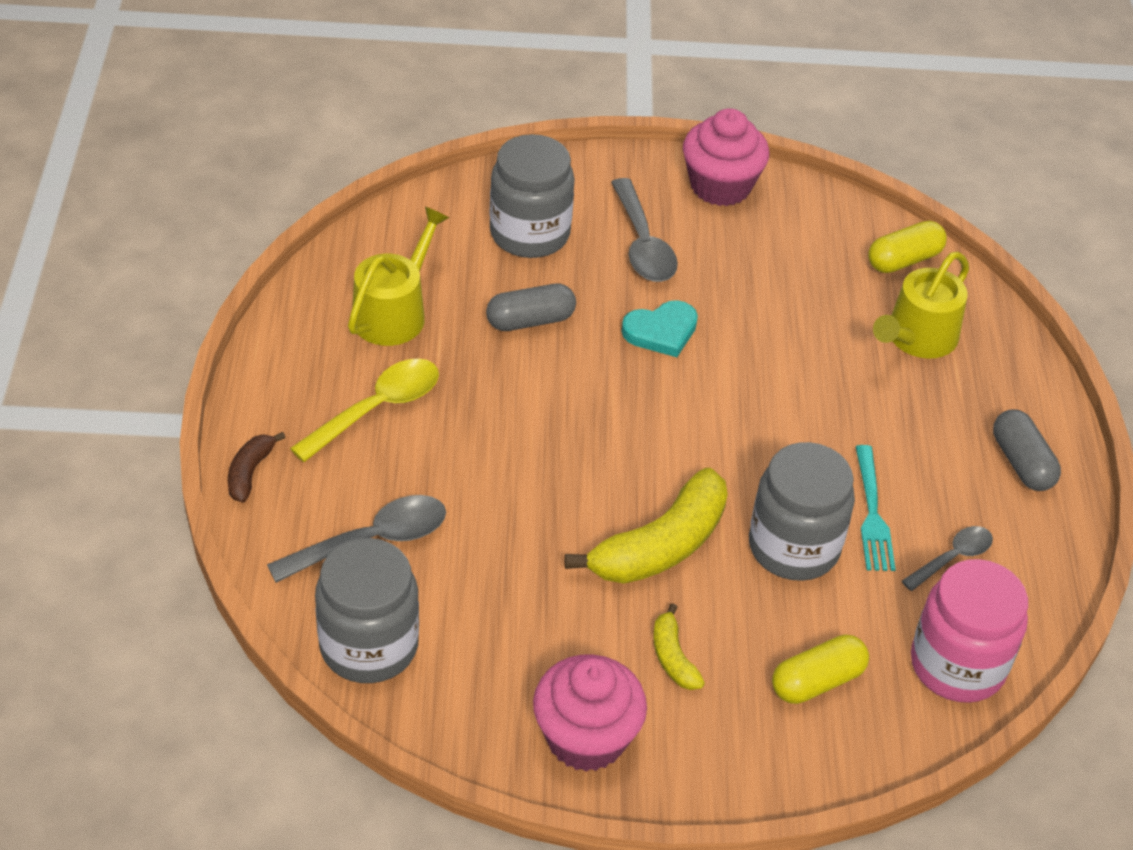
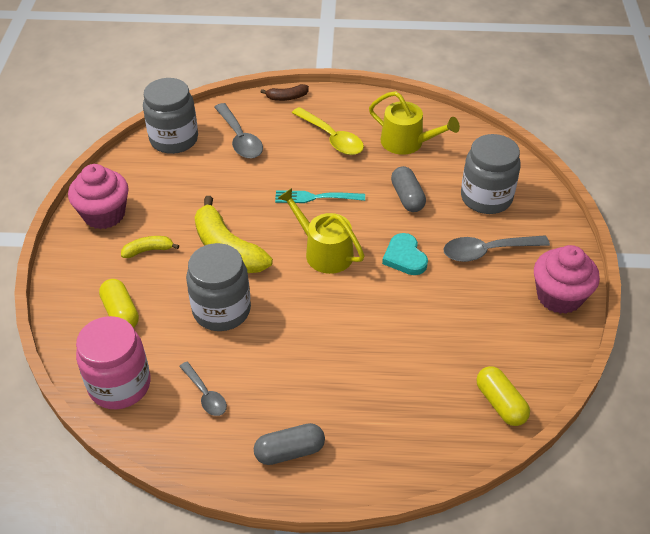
camera: 95 degrees right, 0 degrees up
(250, 472) = (287, 97): brown banana -> brown banana turned 150 degrees clockwise
(872, 514) = (246, 354): turquoise fork -> turquoise fork (316, 197)
(917, 338) = (414, 401): yellow watering can -> yellow watering can (324, 252)

